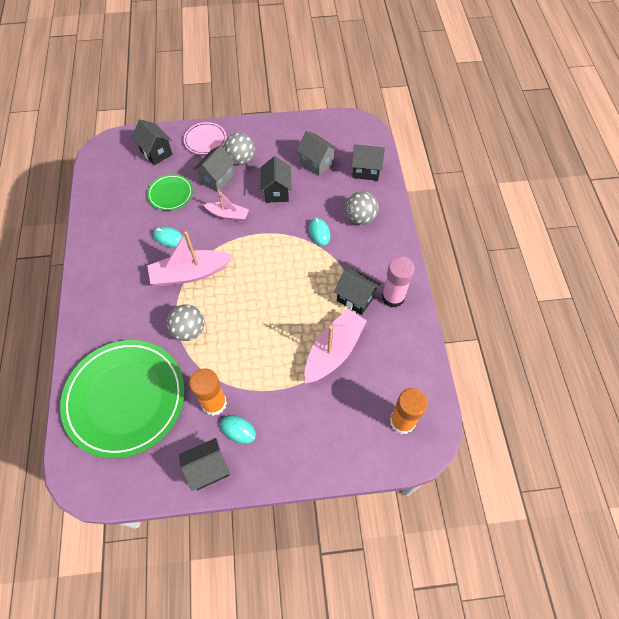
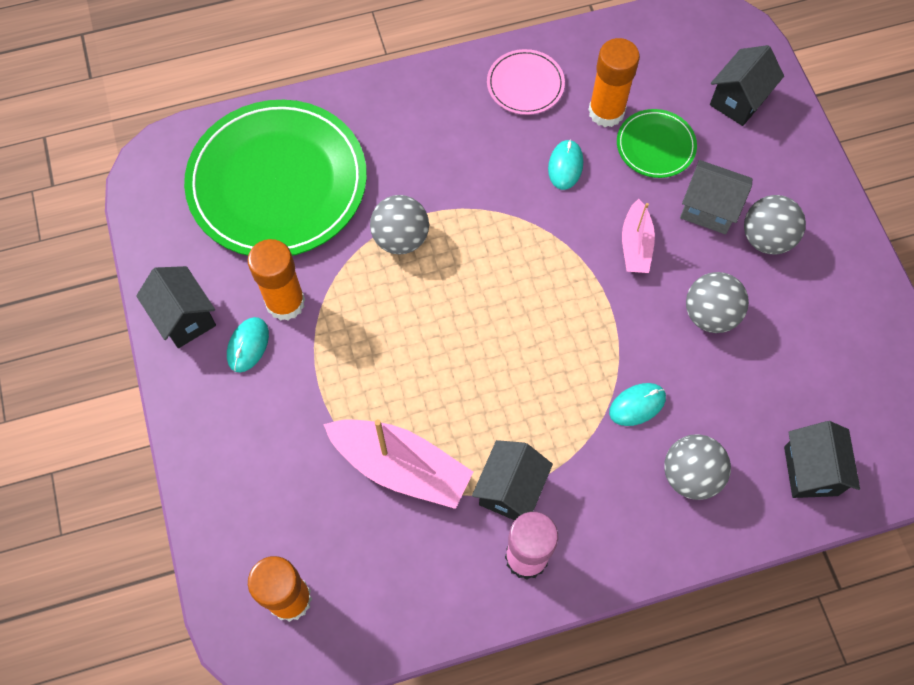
camera: 80 degrees right, 5 degrees up
(140, 212) = (606, 112): none -> orange glue stick
(190, 273) = (503, 215): pink boat -> none
(205, 140) = (793, 170): pink plate -> pink plate (525, 84)
(277, 191) = (710, 314): black house -> grey ball
(316, 163) = (800, 373): grey house -> none

